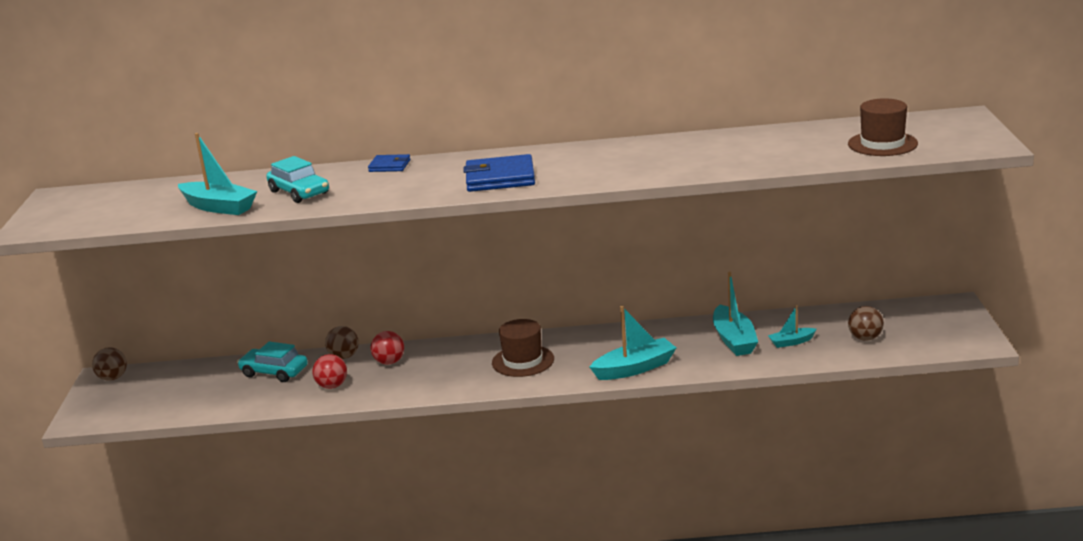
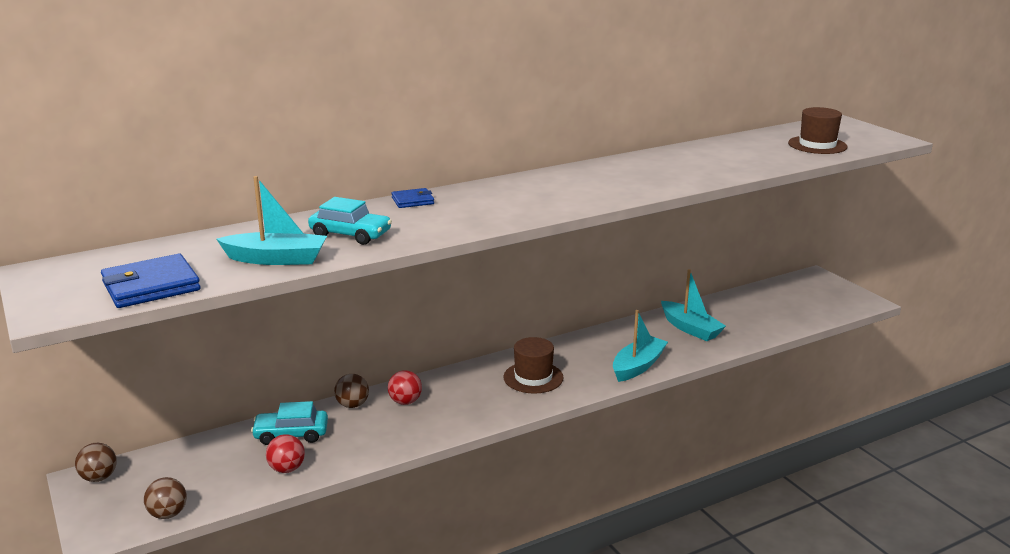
camera: 30 degrees left, 0 degrees up
(332, 386) = (370, 436): red ball -> red ball (287, 469)
(500, 178) = (542, 200): blue wallet -> blue wallet (151, 286)
(791, 342) = (736, 323): turquoise boat -> none
(865, 338) = (785, 311): brown ball -> brown ball (168, 514)

